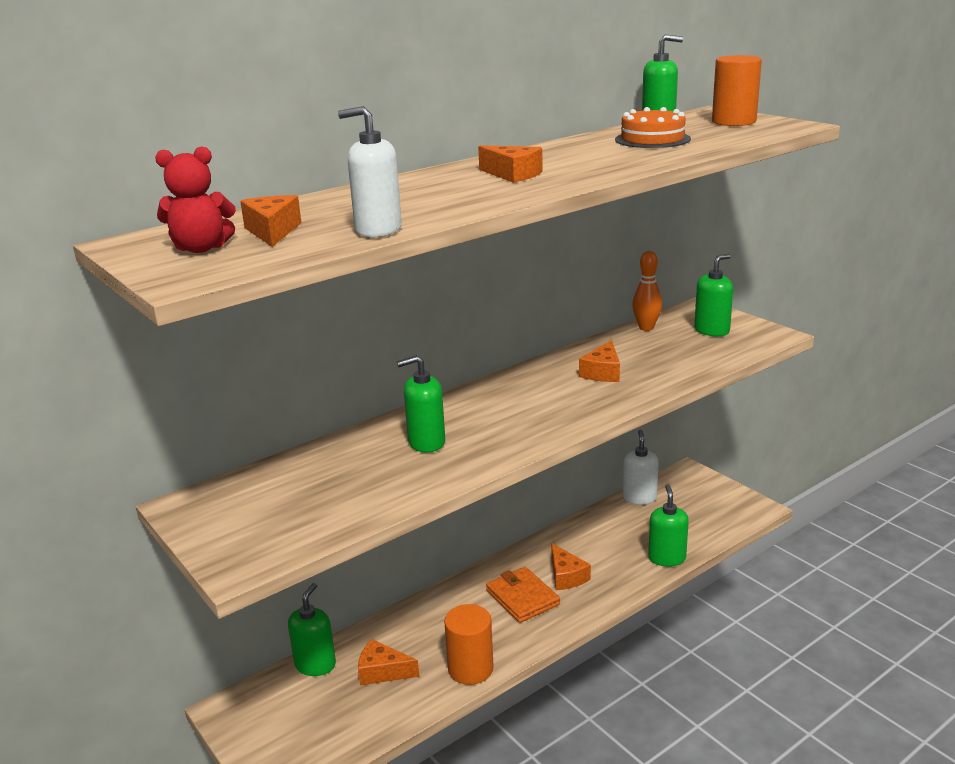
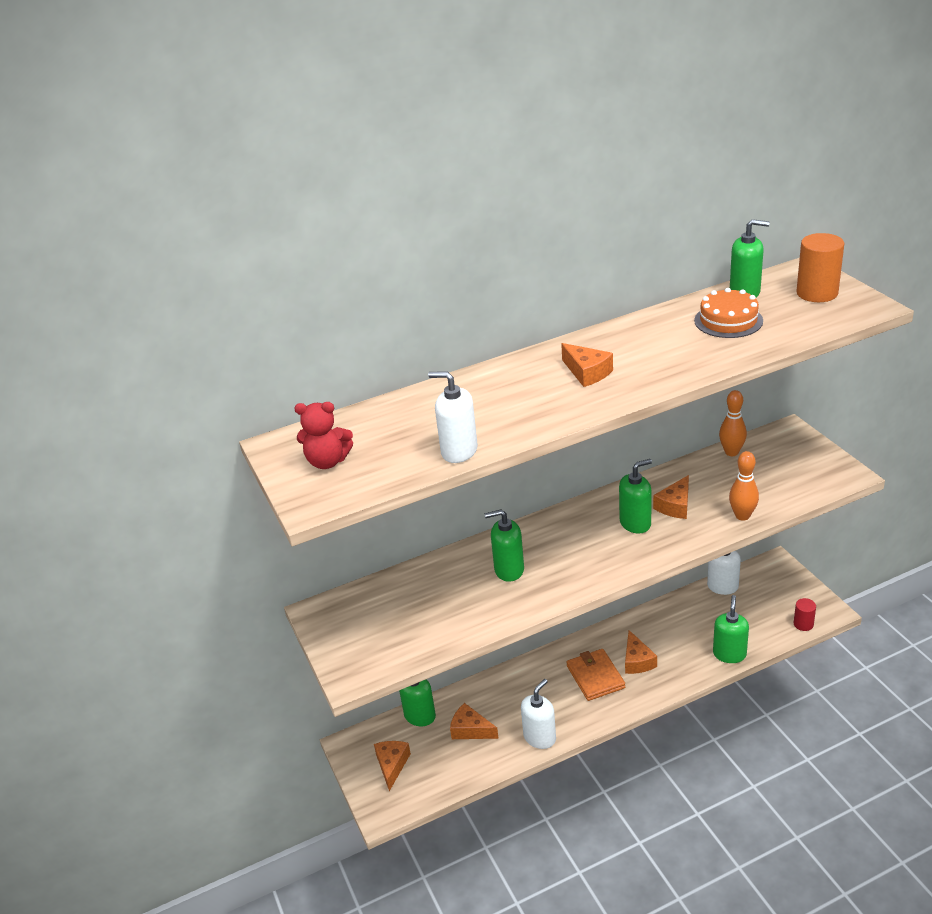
camera: 15 degrees right, 10 degrees up
(272, 231) = (381, 442): orange cheese -> orange cheese (392, 765)
(470, 669) = (540, 737): orange cylinder -> white soap dispenser
(679, 374) = (742, 516): none -> orange bowling pin
(712, 330) = (791, 462): green soap dispenser -> green soap dispenser (635, 523)
(735, 522) = (803, 624): none -> red cylinder

